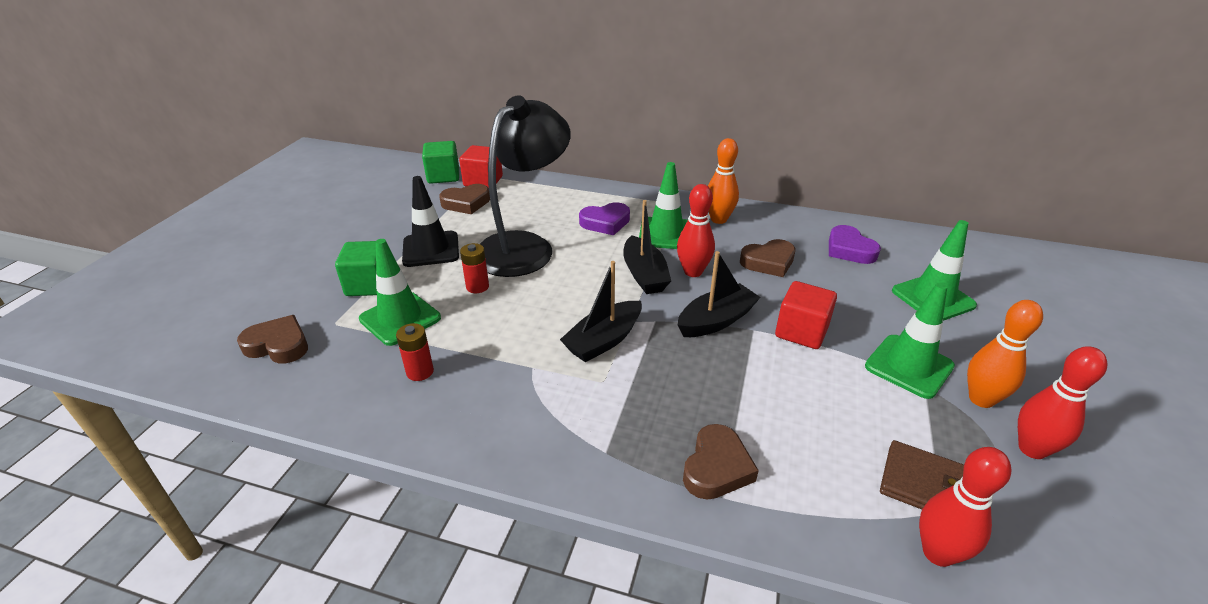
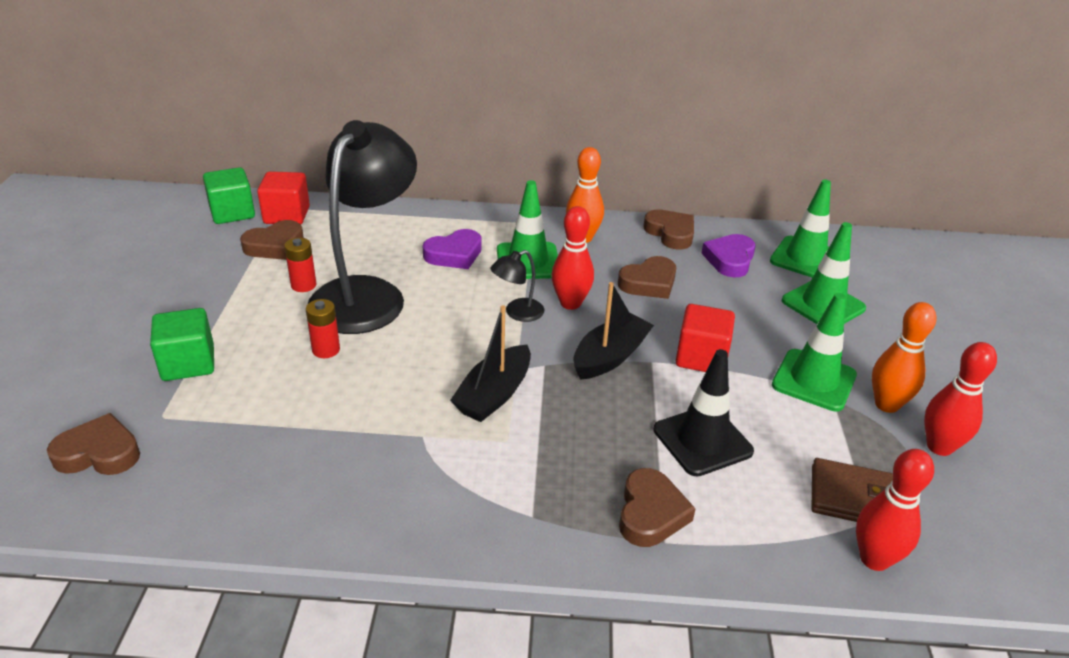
camera: 15 degrees left, 0 degrees up
(400, 318) = (244, 400): green traffic cone -> green traffic cone (805, 258)
(420, 372) = (292, 460): red battery -> red battery (303, 285)
(431, 249) = (251, 310): black traffic cone -> black traffic cone (702, 441)
(644, 275) = (517, 313): black boat -> black lamp
(799, 222) = (670, 233): none -> brown heart
(849, 250) = (730, 259): purple heart -> purple heart turned 60 degrees clockwise

